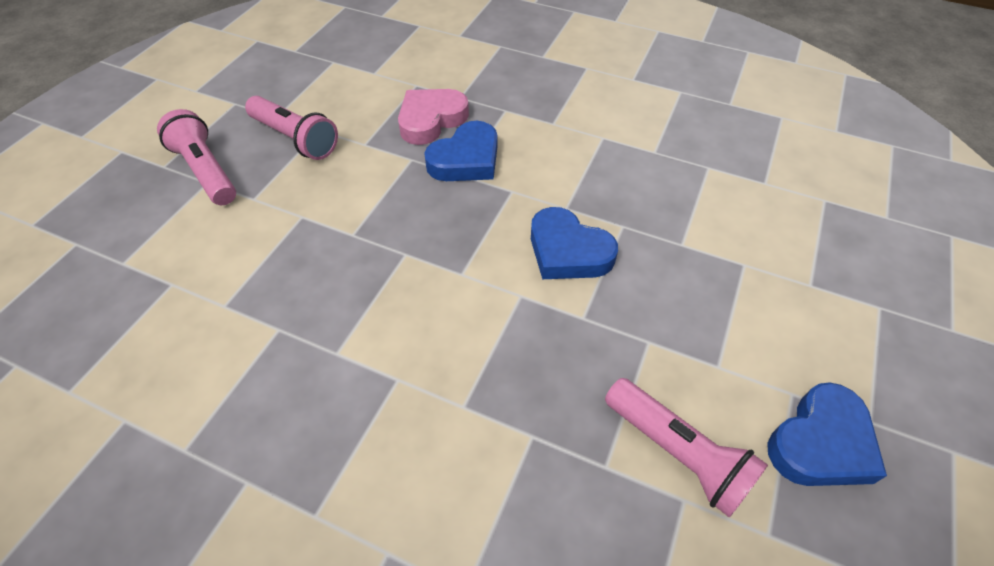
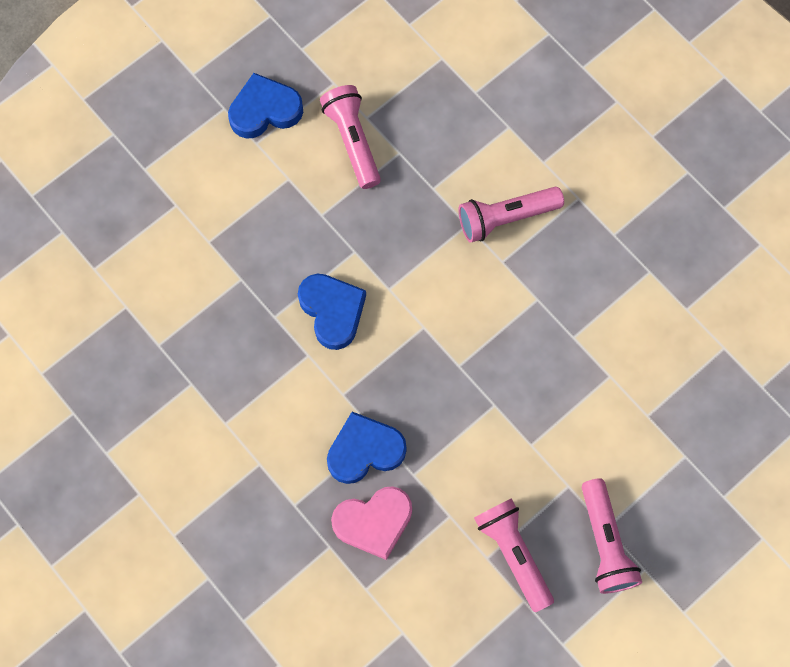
camera: 155 degrees left, 20 degrees up
(413, 437) = (506, 218): none -> pink flashlight

